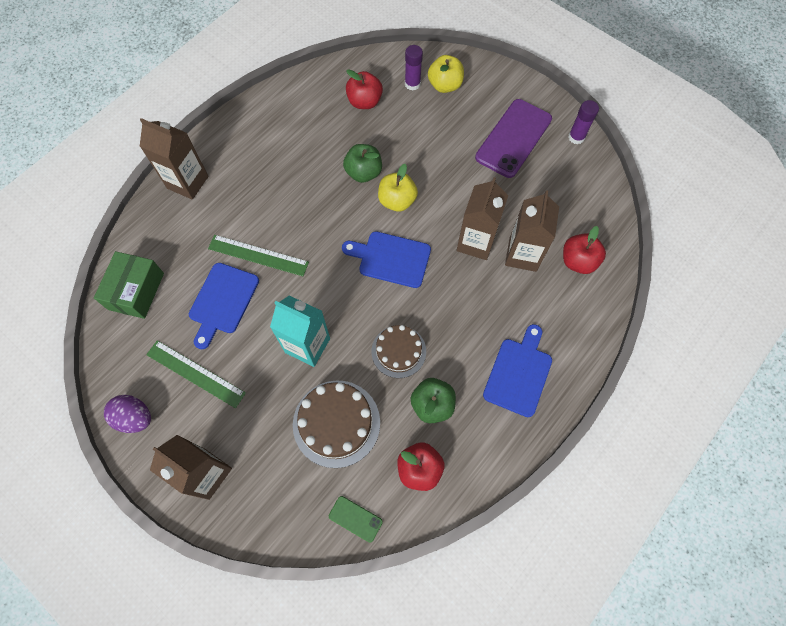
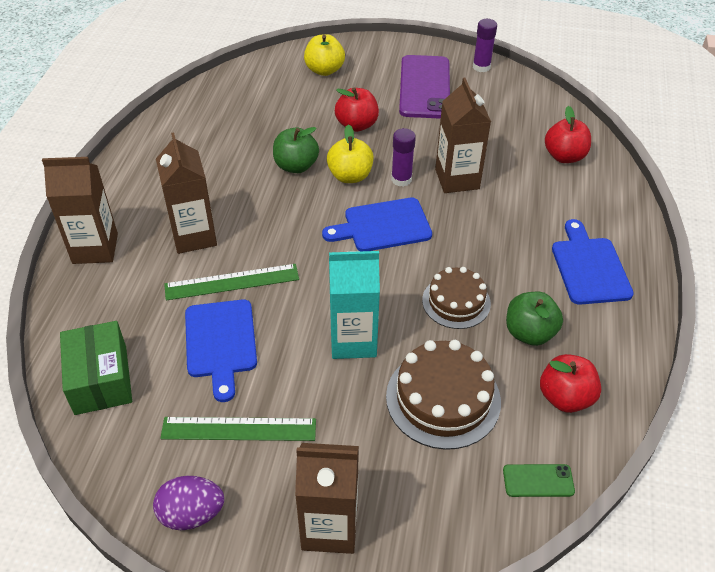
camera: 30 degrees left, 20 degrees down
(364, 102) = (251, 109): red apple -> red apple (356, 125)
(412, 84) = (290, 79): purple glue stick -> purple glue stick (401, 179)
(522, 254) = (509, 171): brown carton -> brown carton (194, 236)

